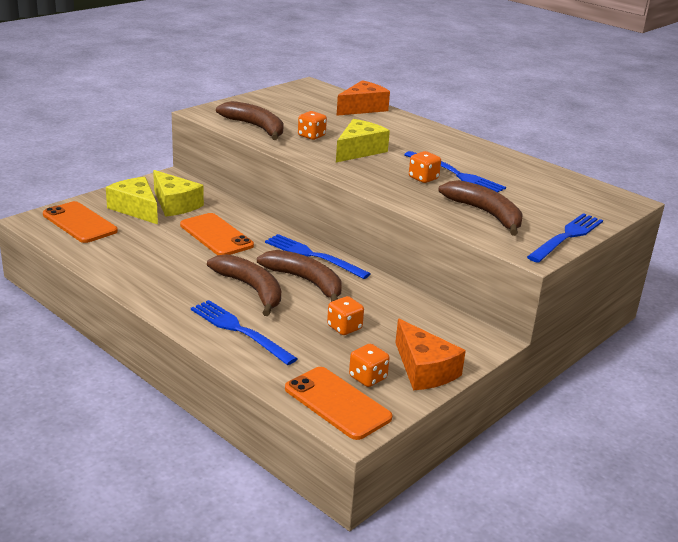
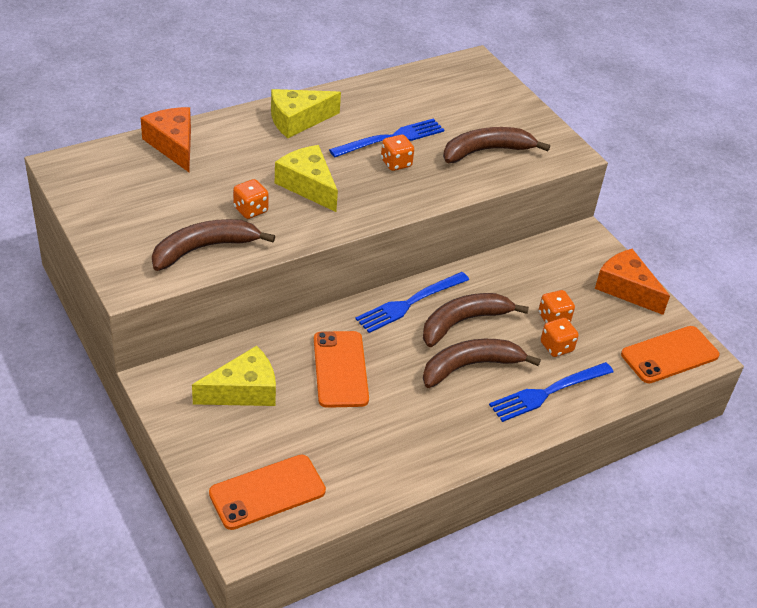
camera: 75 degrees left, 15 degrees up
(136, 209) = (244, 430): yellow cheese -> yellow cheese (297, 120)
(216, 235) = (340, 369): orange phone -> orange phone turned 75 degrees counterclockwise
(367, 378) = (635, 326): orange dice -> orange dice (556, 347)
(424, 370) = (626, 289): orange cheese -> orange cheese turned 120 degrees counterclockwise
(567, 236) = (539, 122): blue fork -> none

